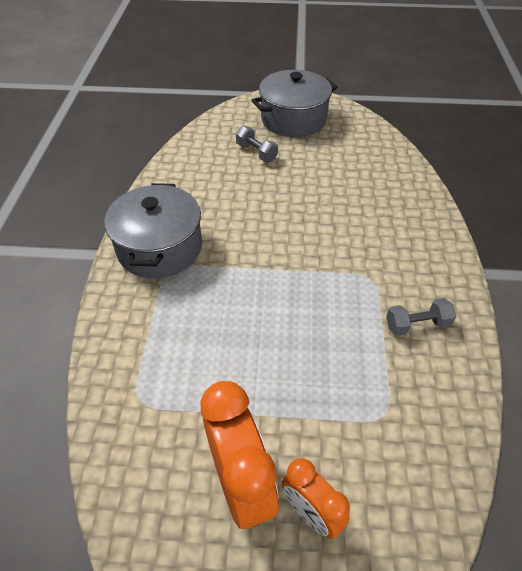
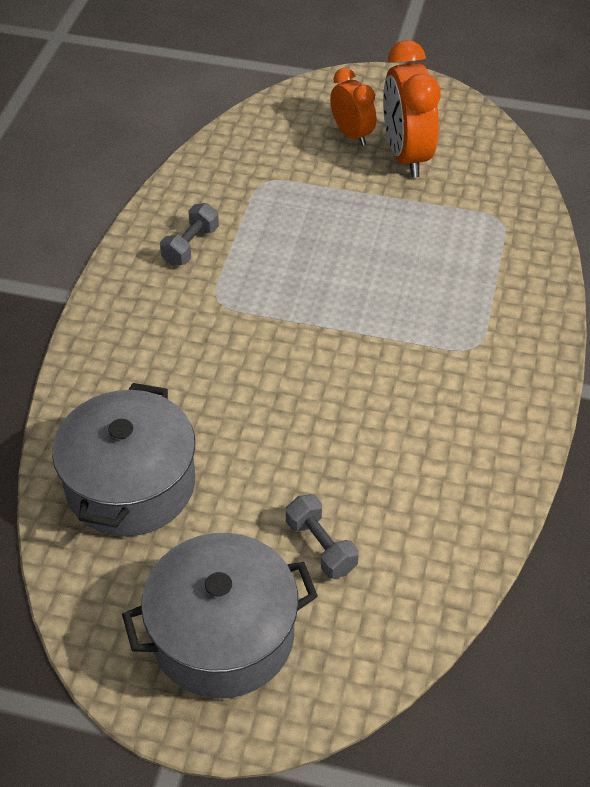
camera: 170 degrees left, 0 degrees up
(159, 247) = (491, 378): grey pot -> grey pot (131, 484)
(417, 325) = (191, 246): grey dumbbell -> grey dumbbell turned 60 degrees counterclockwise

